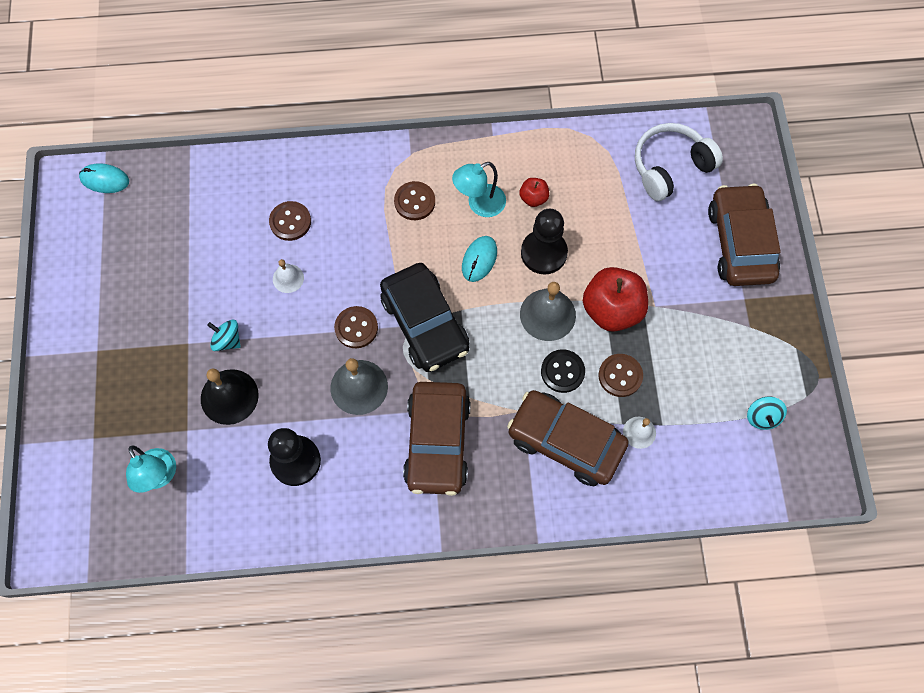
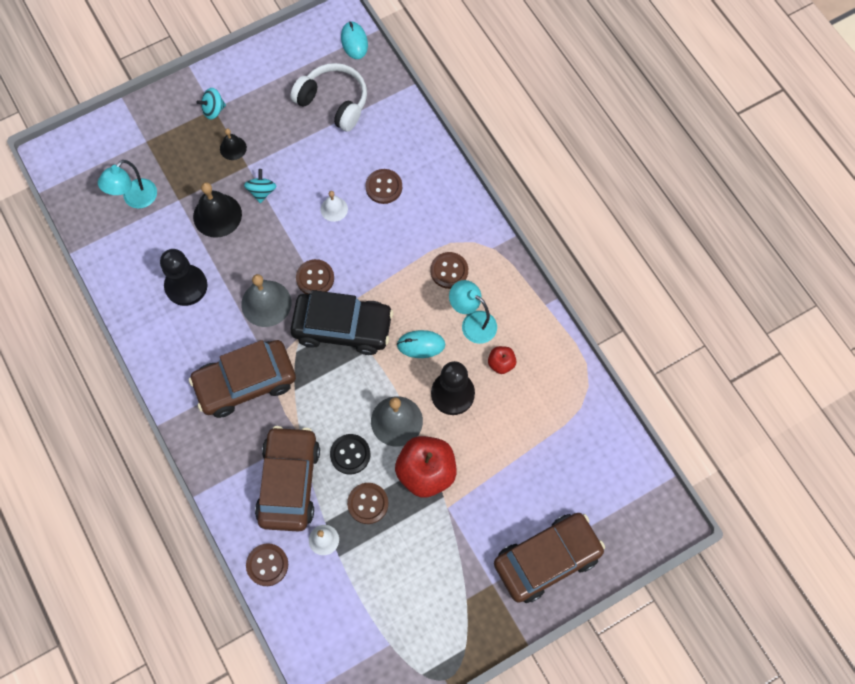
camera: 65 degrees right, 0 degrees up
(158, 349) = (233, 148): none -> black bell
(424, 324) = (342, 328): black car -> black car turned 120 degrees counterclockwise
(642, 497) = (267, 565): none -> brown button
(670, 167) = (593, 467): white headphones -> white headphones (334, 102)
(762, 417) = (384, 641): turquoise spinning top -> turquoise spinning top (213, 110)

